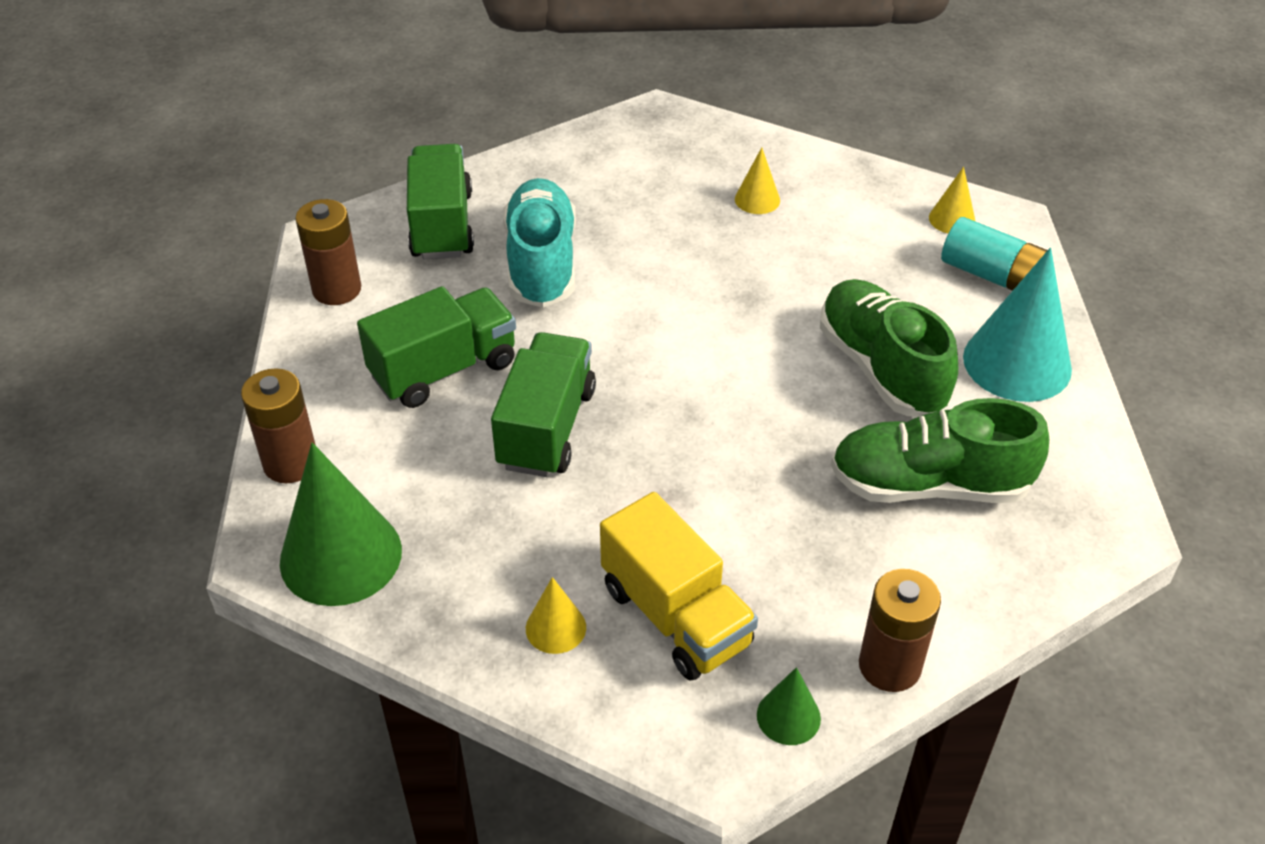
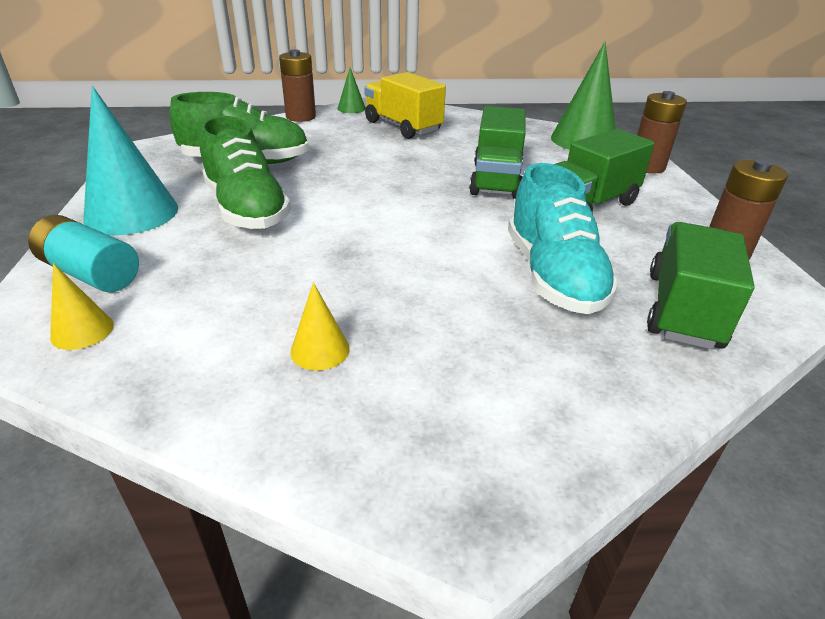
camera: 175 degrees right, 10 degrees down
(442, 225) = (682, 310): green truck -> green truck turned 150 degrees counterclockwise
(555, 628) = (461, 124): yellow cone -> none

